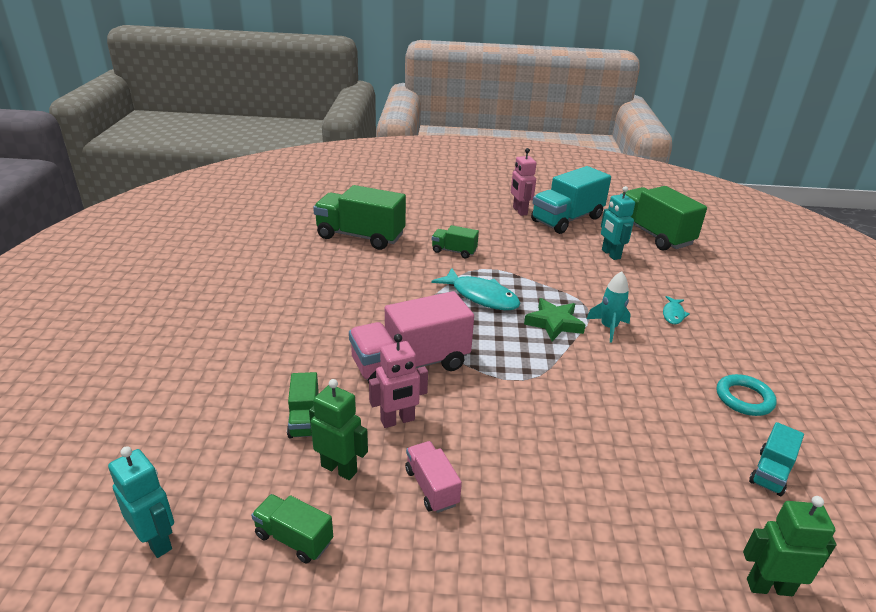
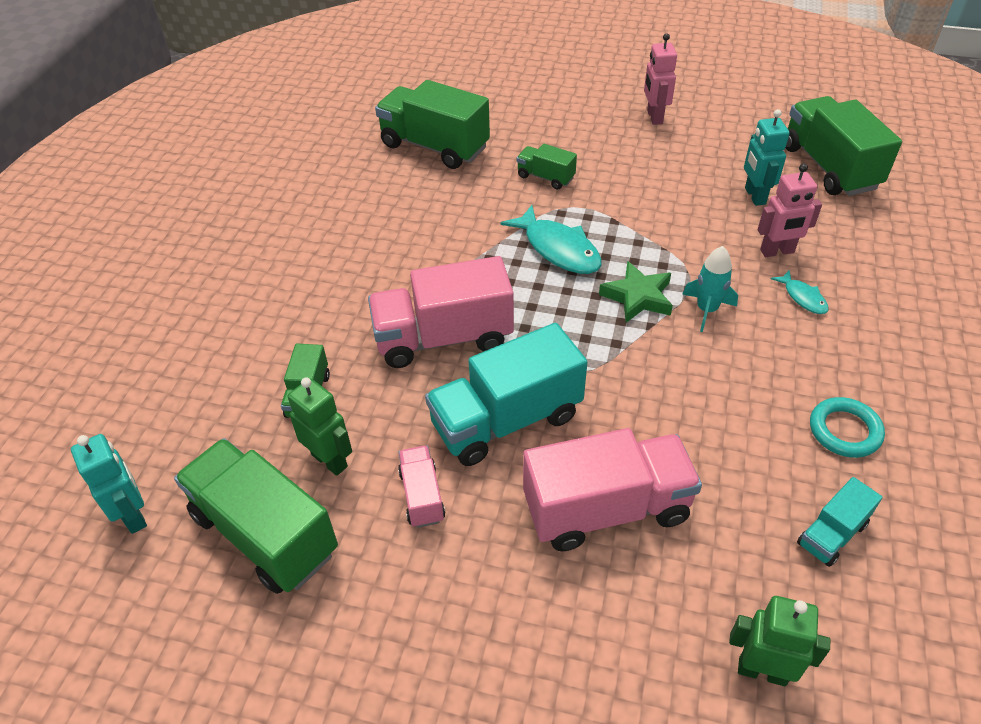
camera: 15 degrees right, 15 degrees up
(294, 538) = (265, 533): green truck -> green truck, size x2.00
(397, 420) = (408, 409): pink robot -> pink robot (777, 252)
(567, 219) = (715, 135): turquoise truck -> turquoise truck (506, 420)
(591, 477) = (606, 509): none -> pink truck
(673, 314) = (803, 297): turquoise fish -> turquoise fish turned 60 degrees counterclockwise

